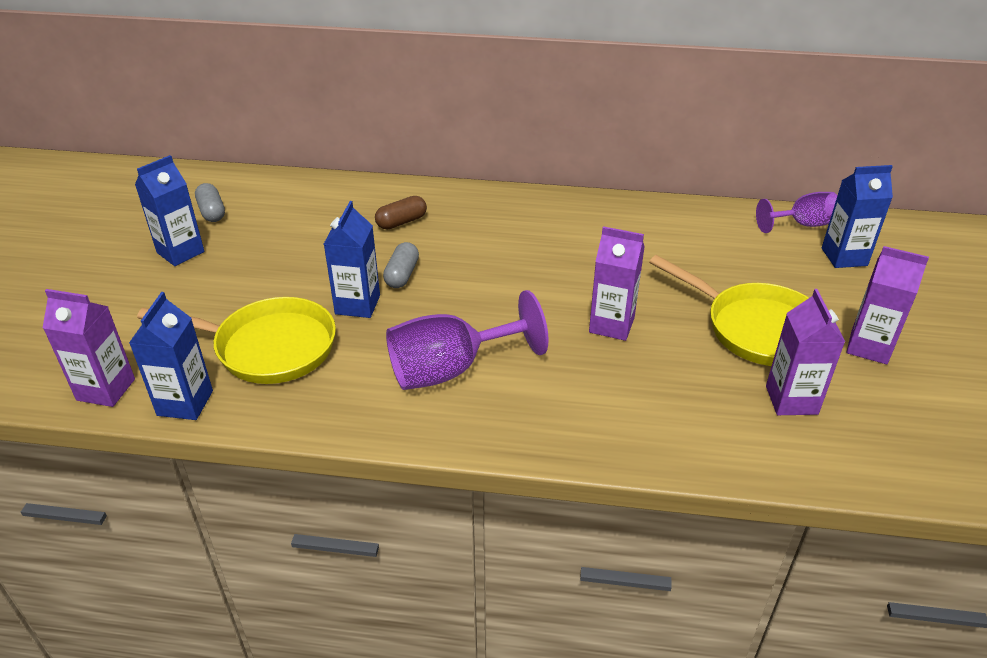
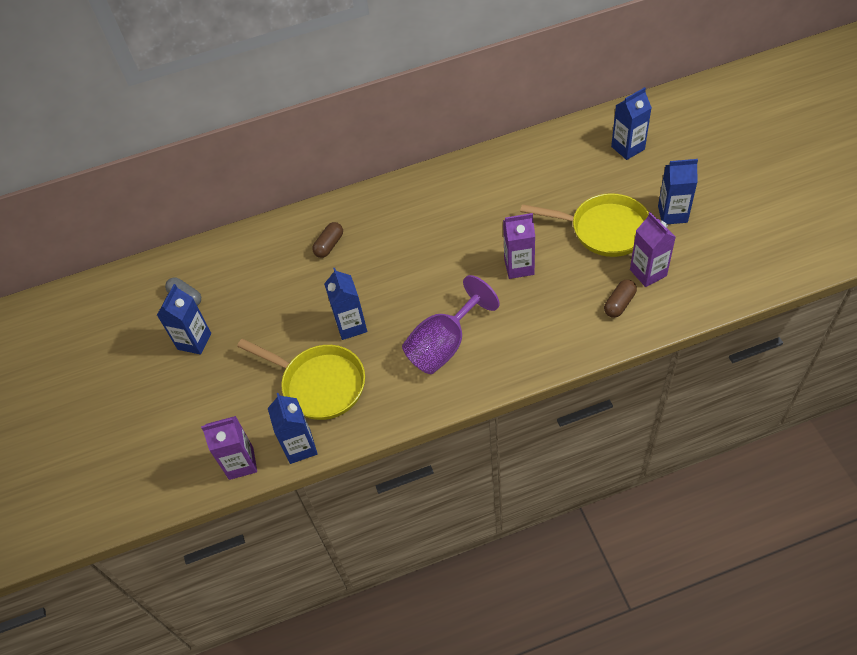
camera: 20 degrees left, 15 degrees up
(268, 347) = (319, 384): yellow pan -> yellow pan turned 45 degrees clockwise
(402, 275) = (362, 289): grey capsule -> none
(725, 420) = (619, 304): none -> brown capsule
(802, 224) = (590, 131): purple goblet -> none
(869, 347) = (672, 214): purple carton -> blue carton

